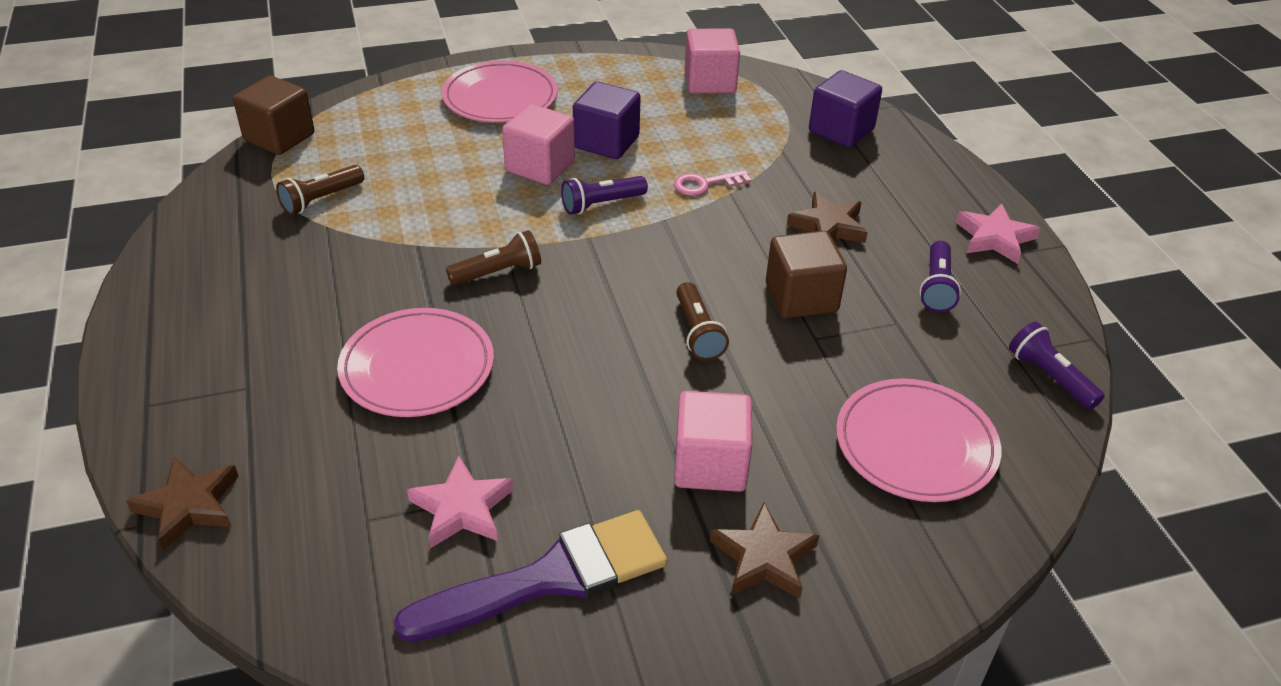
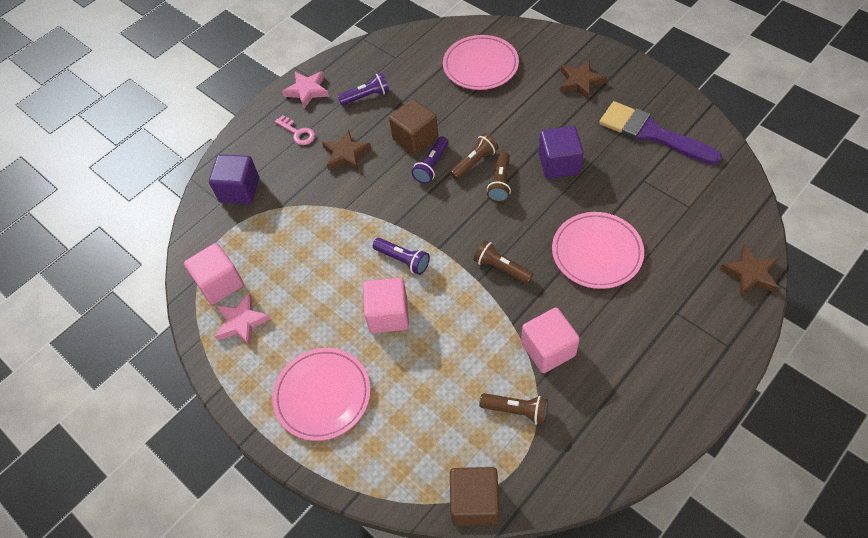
camera: 115 degrees left, 15 degrees up
(462, 508) = (651, 180): pink star -> pink star (242, 322)
(606, 142) = (335, 297): purple cube -> purple cube (559, 164)
(633, 339) = (500, 183): none -> brown flashlight
(705, 184) = (345, 223): pink key -> pink key (298, 133)
(710, 464) = (551, 118): pink cube -> pink cube (548, 349)
(1049, 377) = (402, 43): purple flashlight -> purple flashlight (432, 166)

